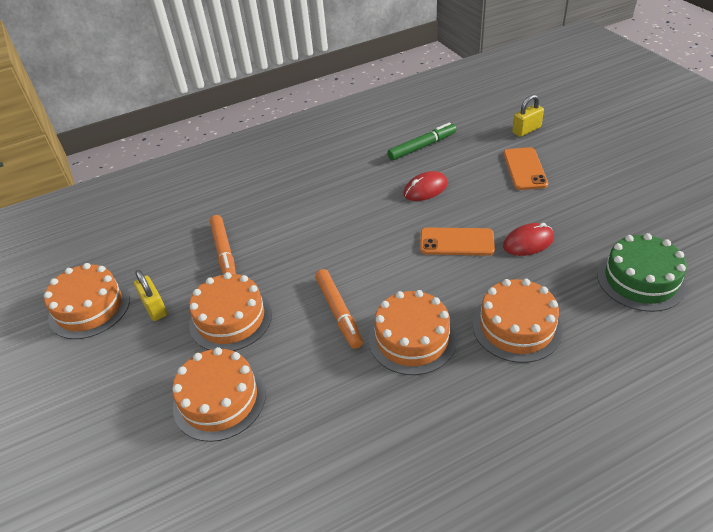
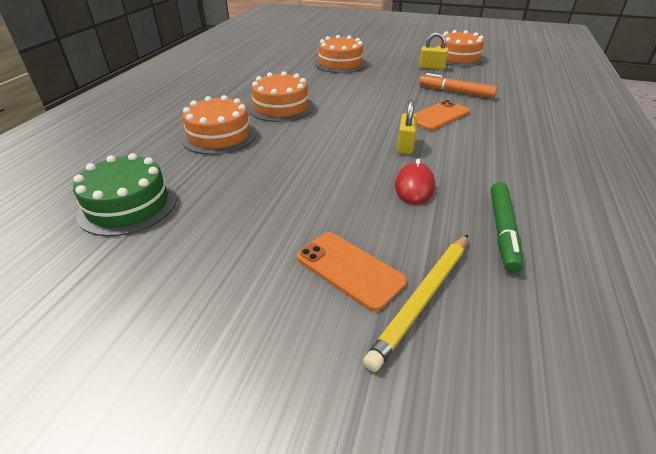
camera: 130 degrees right, 5 degrees down
(231, 319) = (389, 78): orange cake -> none
(339, 312) = (340, 99): orange marker -> none
(457, 242) = (322, 160): orange phone -> orange phone (438, 116)
(506, 144) = (422, 299): none -> yellow pencil
(526, 130) = (433, 355): yellow padlock -> yellow padlock (405, 146)
(528, 242) = (260, 188): red mouse -> none

